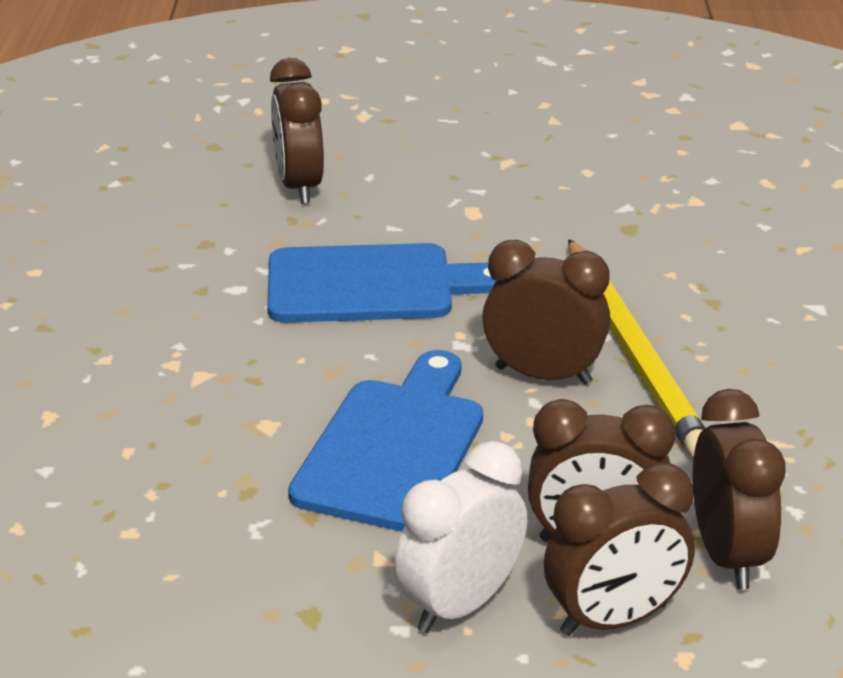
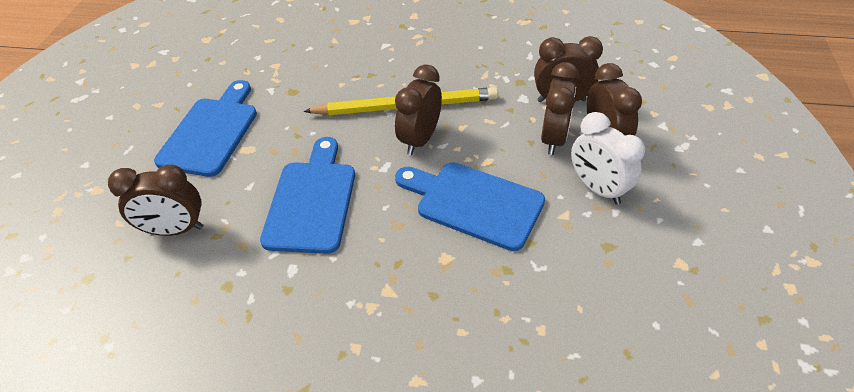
camera: 80 degrees left, 15 degrees up
(502, 175) = (211, 132): none -> blue cutting board

